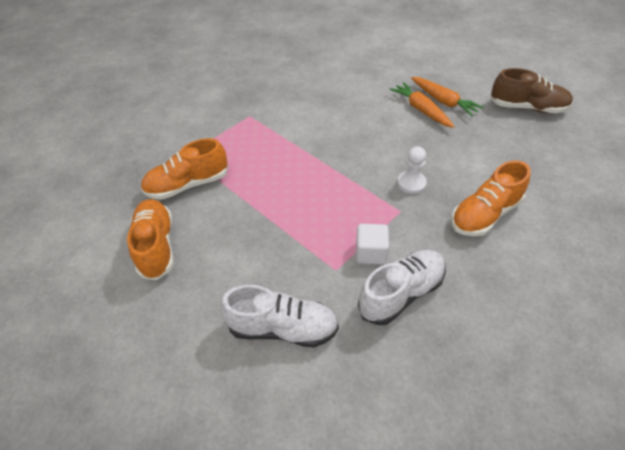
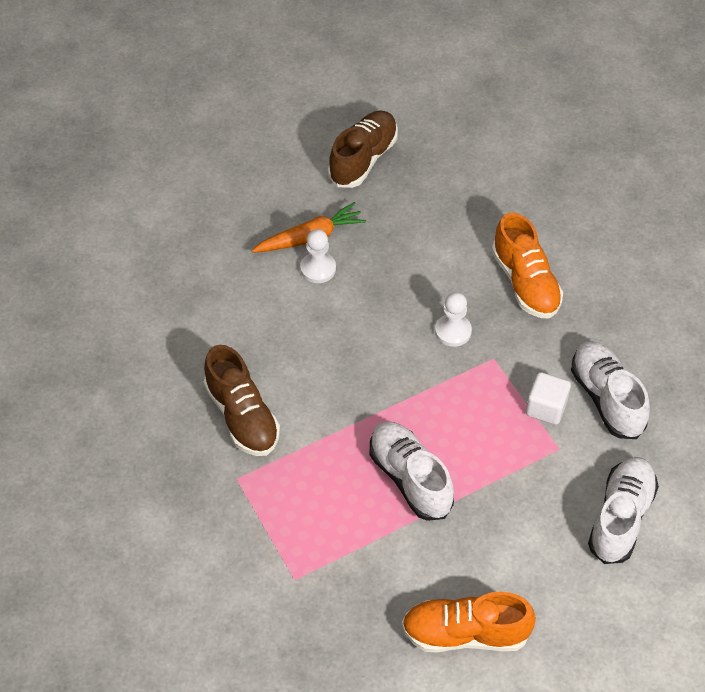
camera: 75 degrees left, 5 degrees up
(188, 185) = (363, 584): orange shoe -> none
(276, 189) = (410, 478): none -> white shoe
(293, 107) = (242, 416): none -> brown shoe
(421, 110) = (318, 269): orange carrot -> white pawn

